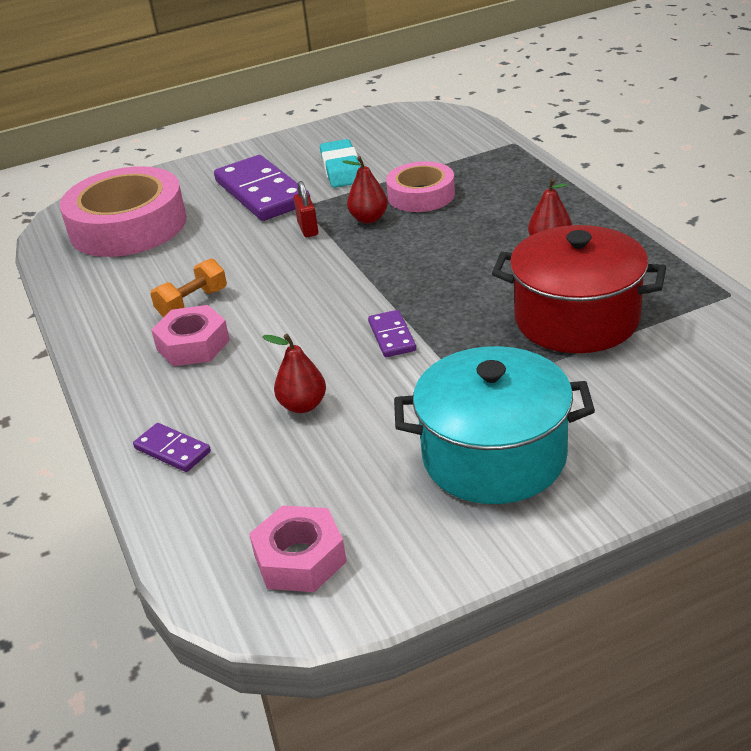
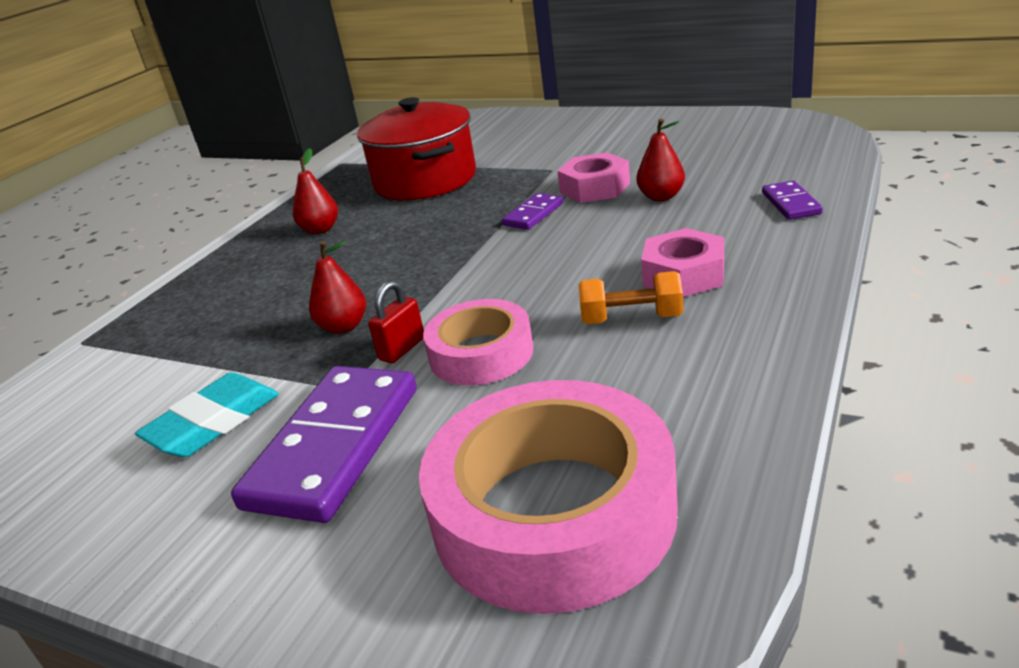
camera: 130 degrees left, 5 degrees down
(300, 558) = (766, 134): pink nut -> pink nut (594, 188)
(421, 195) = (261, 327): pink tape -> pink tape (481, 353)
(494, 457) = (601, 140): turquoise pot -> none

